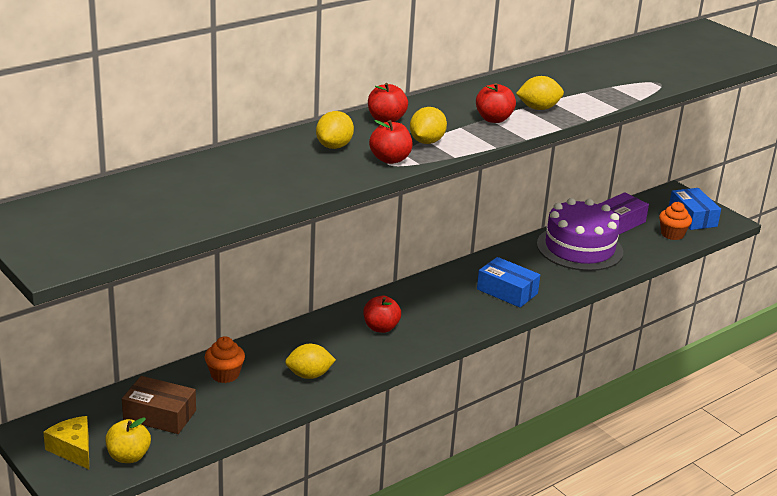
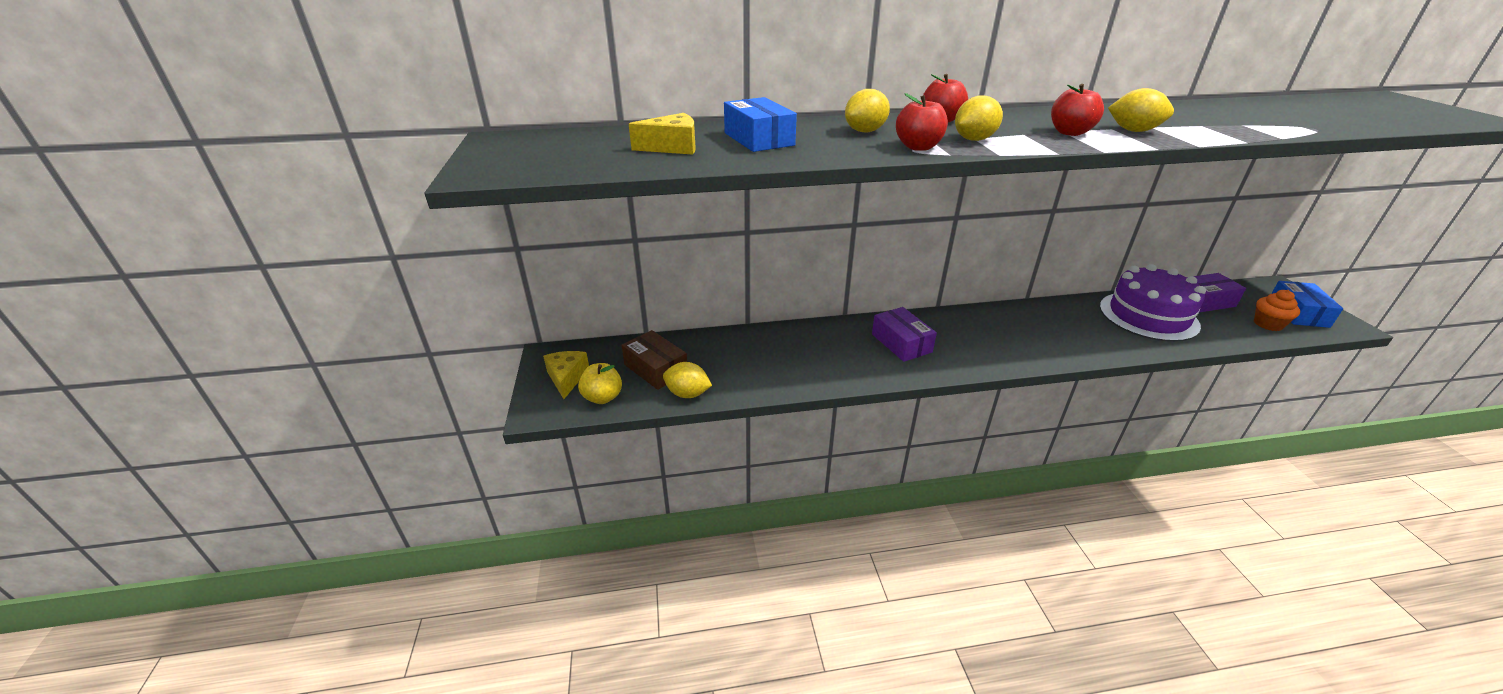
camera: 30 degrees right, 5 degrees up
(188, 198) = (672, 147): none -> yellow cheese
(225, 375) = (734, 349): orange cupcake -> none
(309, 375) = (808, 368): yellow lemon -> yellow lemon (687, 394)
(381, 328) = (901, 343): red apple -> purple box
(507, 291) = (1049, 339): blue box -> blue box (758, 139)

